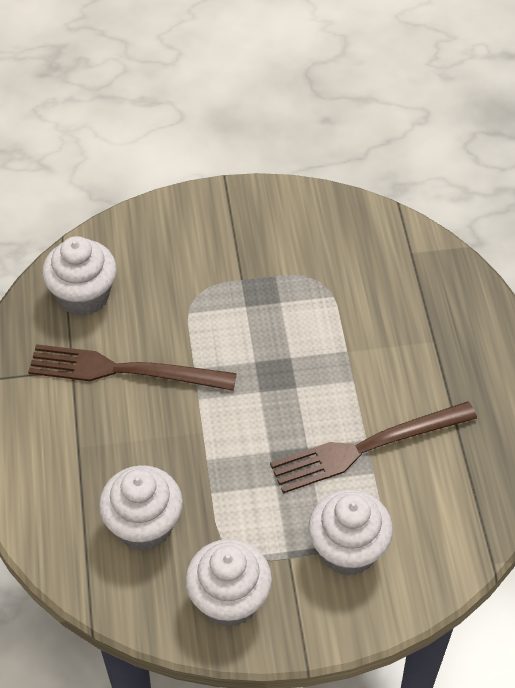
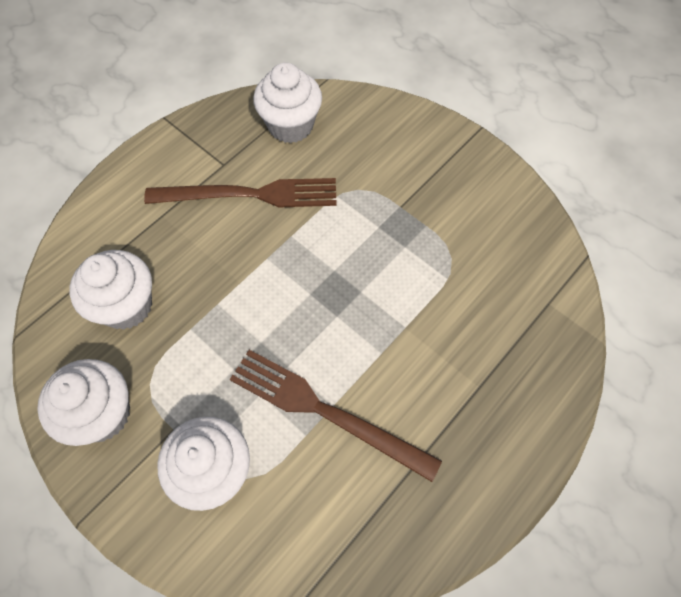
camera: 50 degrees right, 10 degrees up
(124, 370) = (250, 194): brown fork -> brown fork turned 120 degrees clockwise

